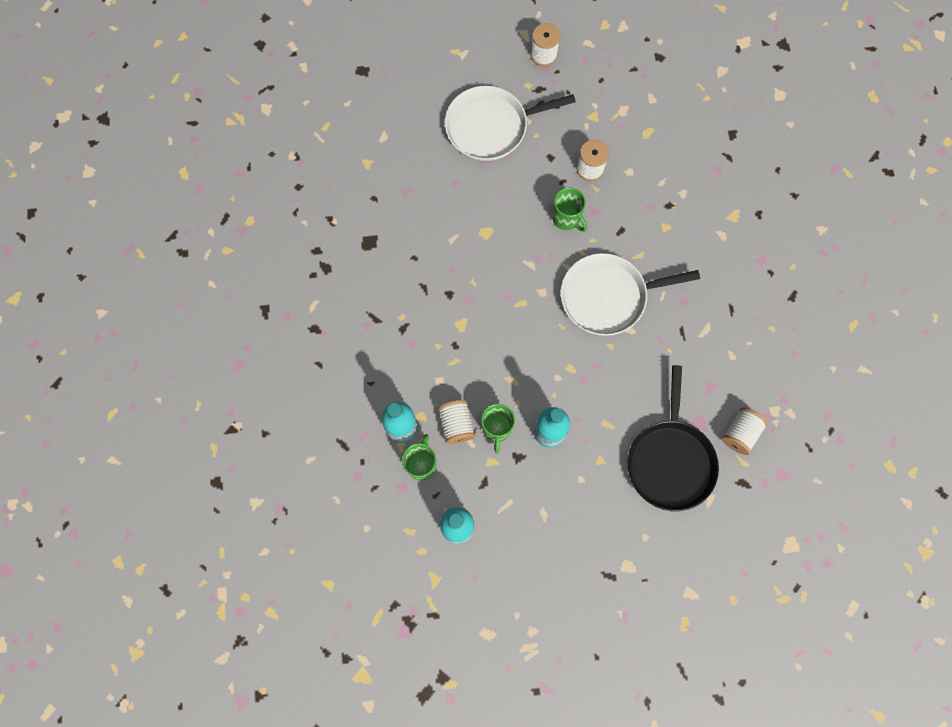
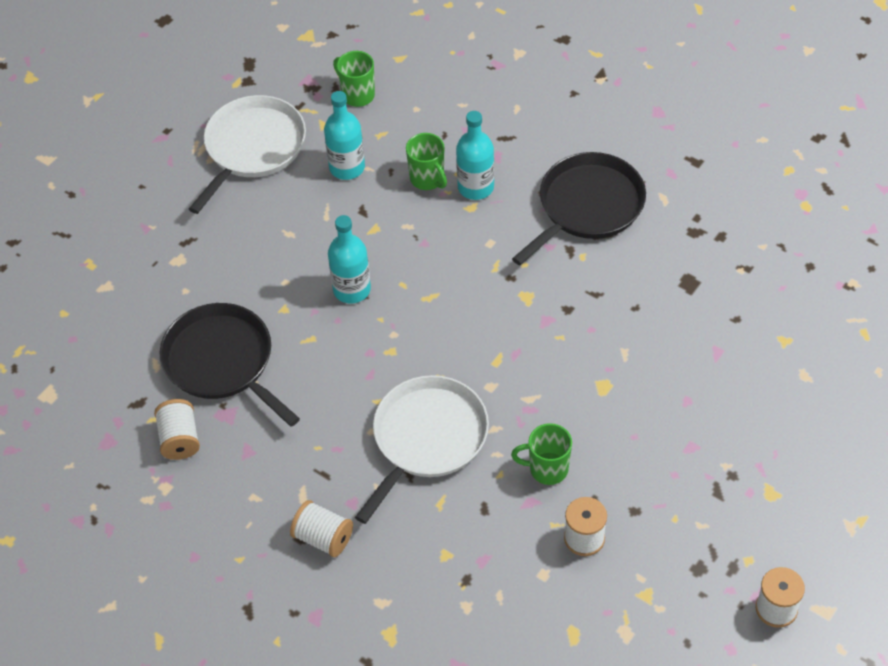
camera: 135 degrees right, 20 degrees down
(359, 345) = (587, 206): none -> black pan
(456, 424) = (435, 227): white spool -> white spool (323, 538)
(491, 127) = (726, 482): white pan -> white pan (252, 148)
(497, 429) = (398, 253): green mug -> green mug (357, 95)

